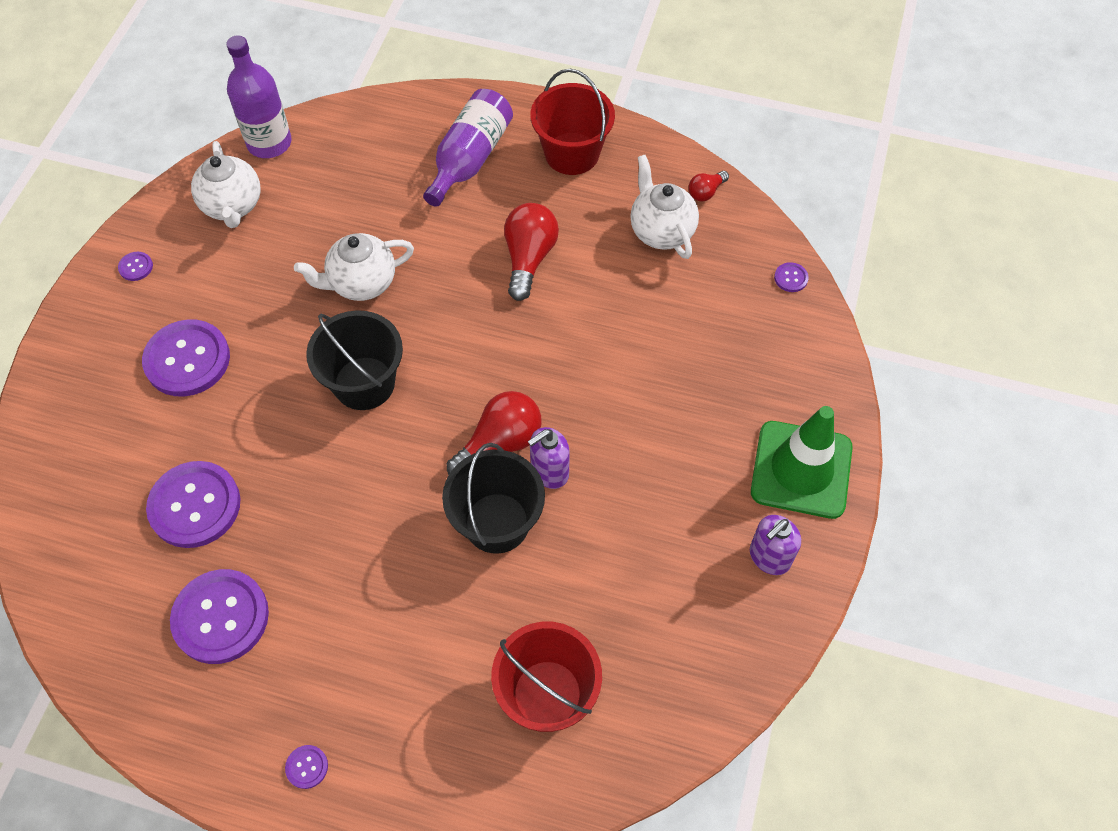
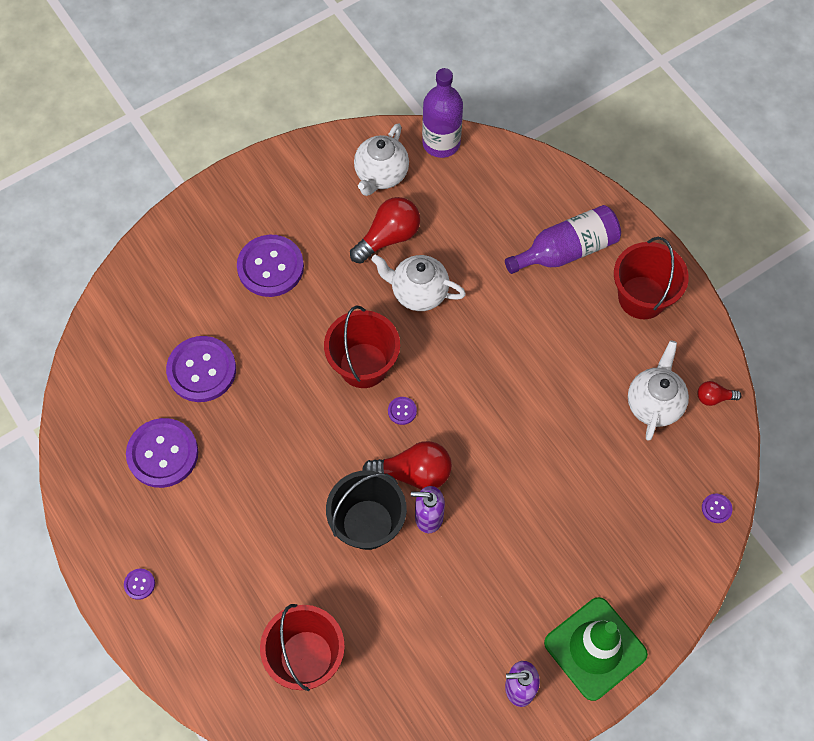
camera: 40 degrees right, 5 degrees up
(136, 267) = (288, 177): purple button -> purple button (402, 411)
(364, 383) = (363, 365): black bucket -> red bucket
(529, 258) = (543, 356): red light bulb -> red light bulb (388, 237)

